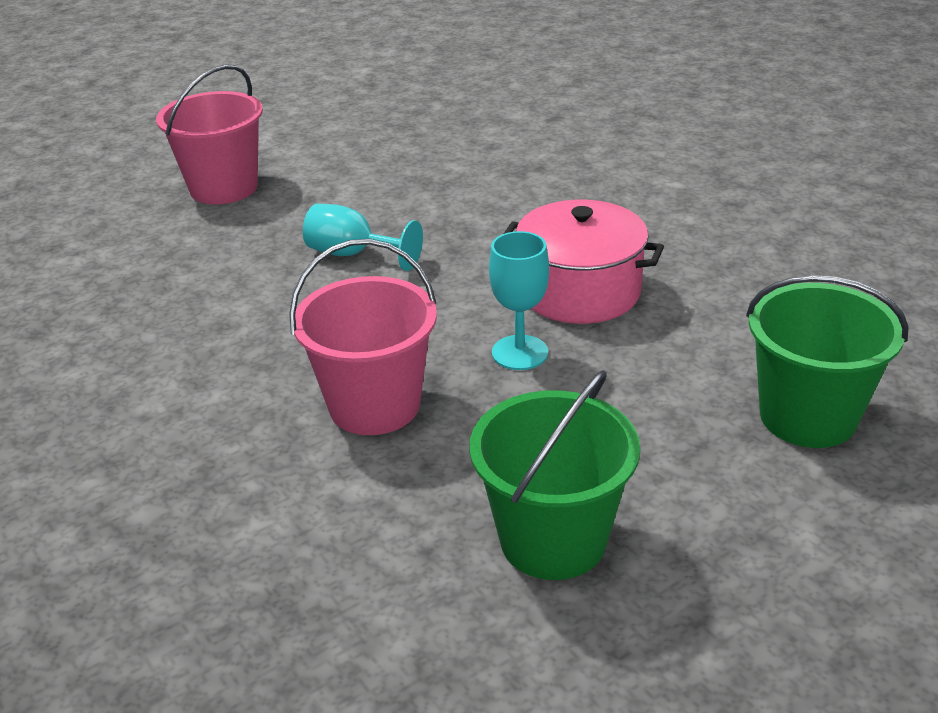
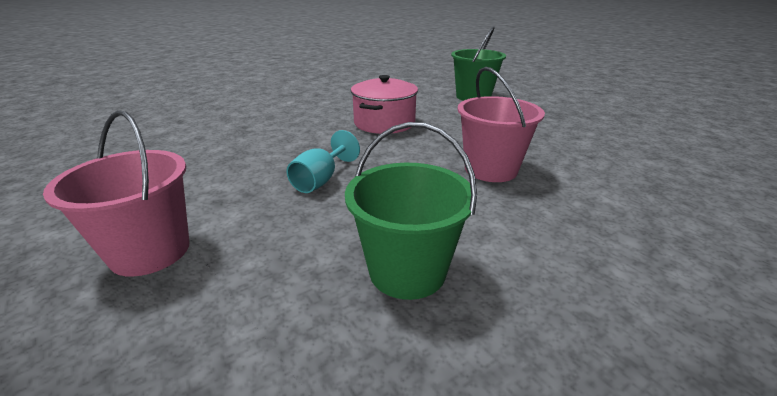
camera: 90 degrees left, 5 degrees down
(520, 353) = (437, 136): turquoise goblet -> none
(553, 539) = (565, 134): green bucket -> green bucket (407, 271)

